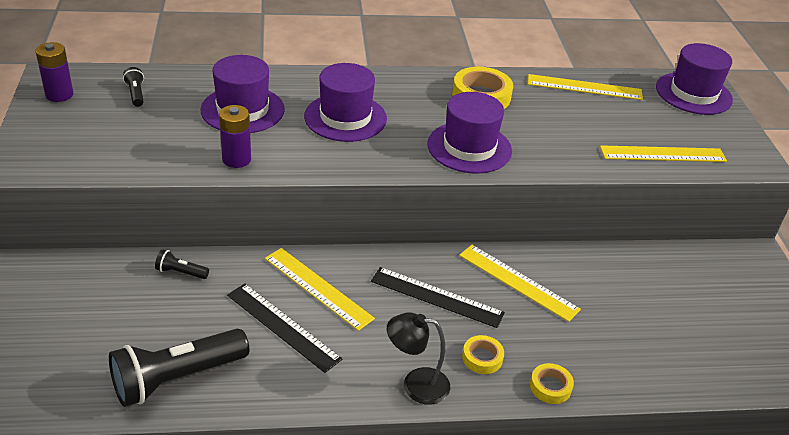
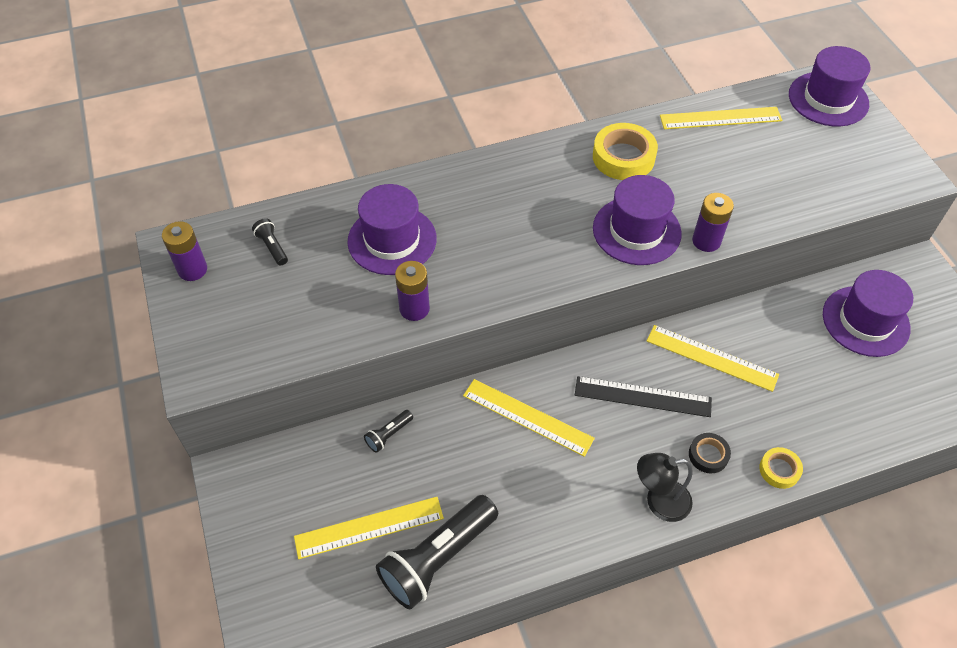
camera: 10 degrees left, 15 degrees up
(181, 272) = (388, 435): black flashlight -> black flashlight turned 45 degrees counterclockwise
(283, 326) = (512, 471): black ruler -> none
(345, 117) = (500, 223): purple hat -> purple hat (865, 321)
(482, 358) = (708, 455): yellow tape -> black tape
(532, 168) = (706, 241): none -> purple battery
(663, 154) = (823, 189): yellow ruler -> yellow ruler (369, 527)

